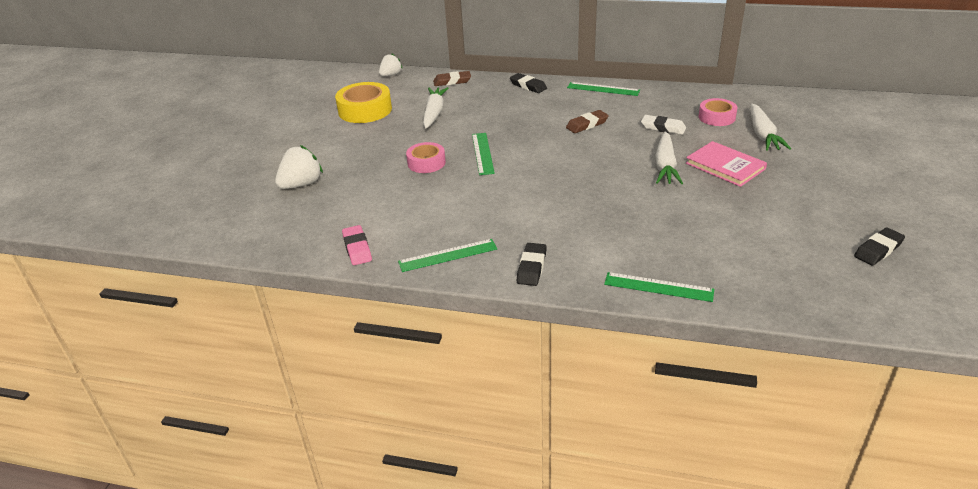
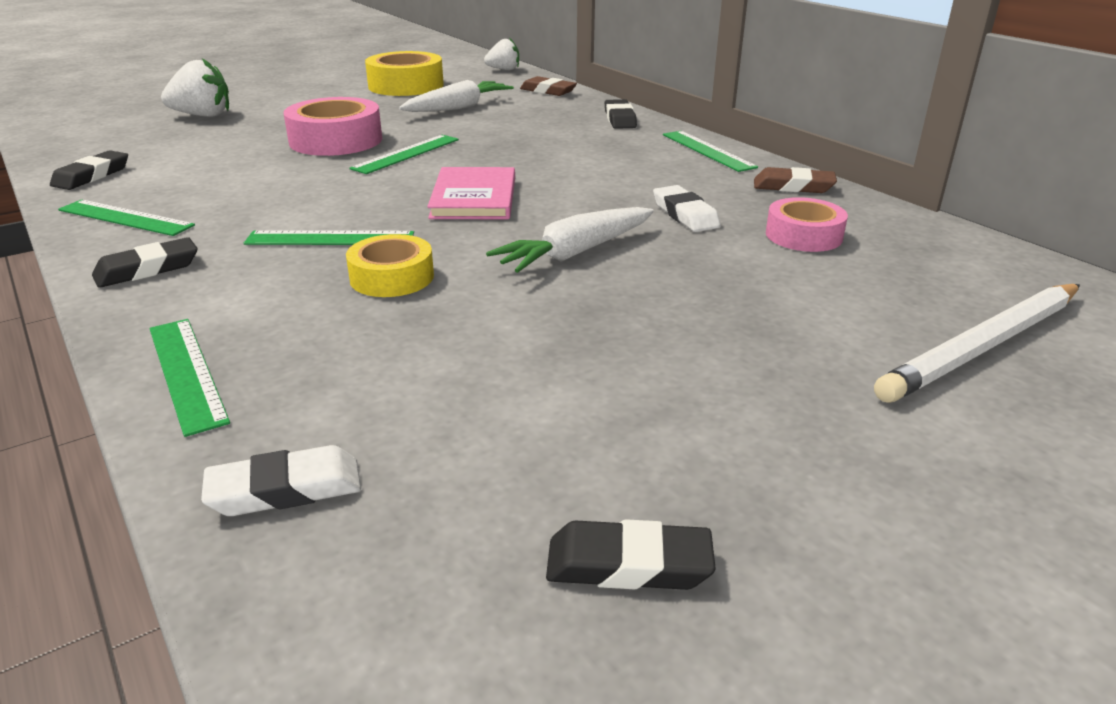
camera: 40 degrees right, 5 degrees down
(357, 248) = (92, 176): pink eraser -> black eraser
(426, 163) = (336, 140): pink tape -> pink tape, size x1.59
(565, 211) = (330, 239): none -> green ruler
(587, 124) = (591, 174): brown eraser -> brown eraser (793, 186)
(630, 213) = (392, 277): none -> yellow tape
(725, 166) = (663, 293): pink book -> pink book (474, 198)
(763, 135) = (832, 286): white carrot -> none
(773, 292) = (285, 490): none -> white eraser
(833, 136) = (983, 346): none -> white pencil

